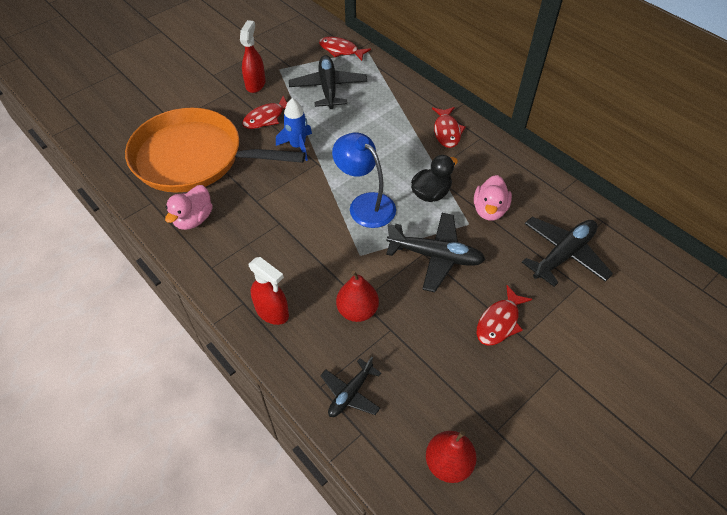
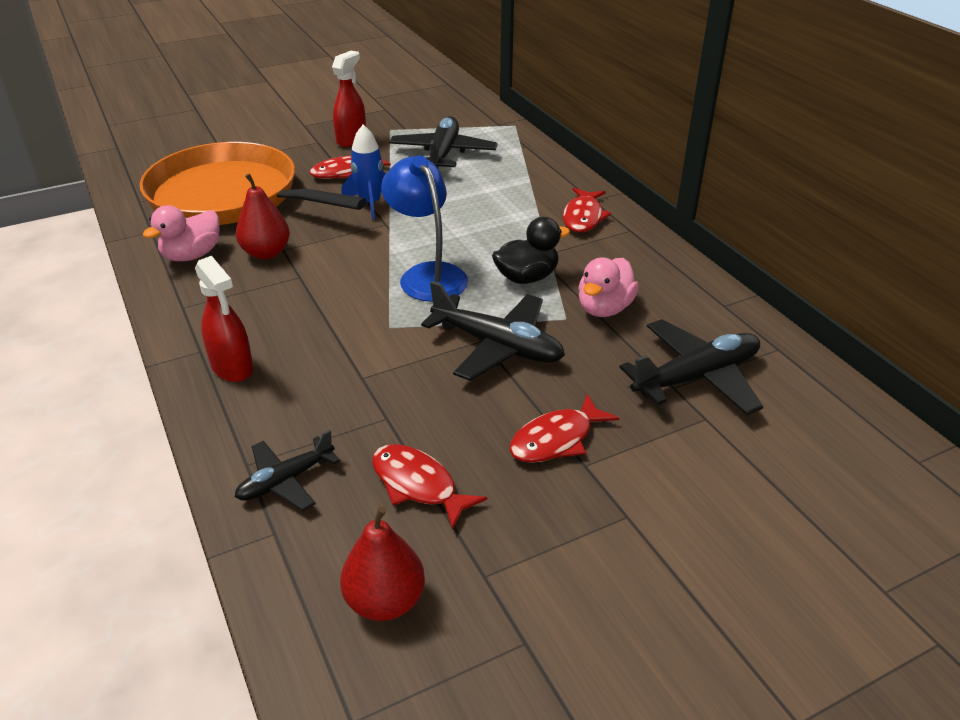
camera: 15 degrees right, 15 degrees down
(341, 50) = (480, 122): red fish -> red fish (418, 485)
(357, 310) = (350, 387): red pear -> red pear (266, 253)

